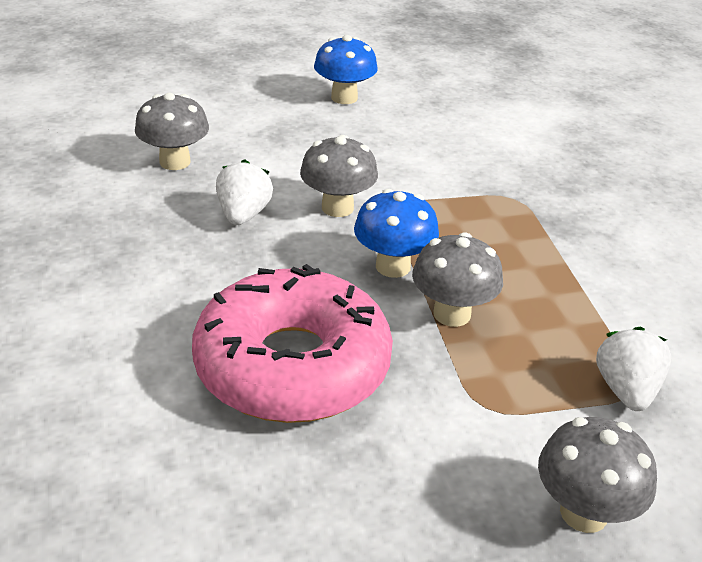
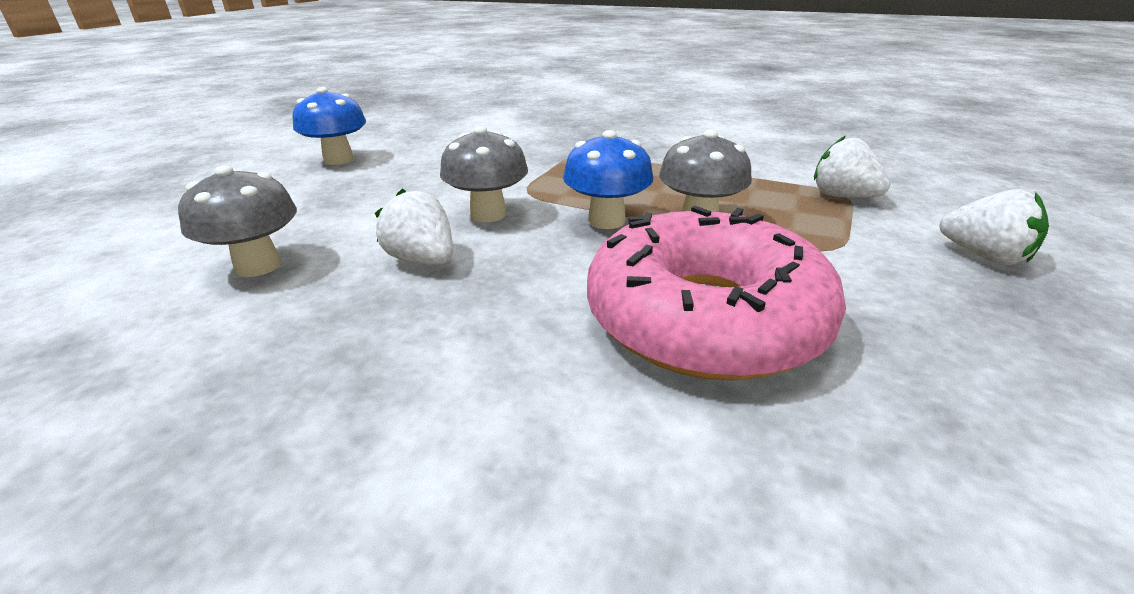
camera: 50 degrees left, 5 degrees down
(583, 513) = (983, 256): grey mushroom -> white strawberry

